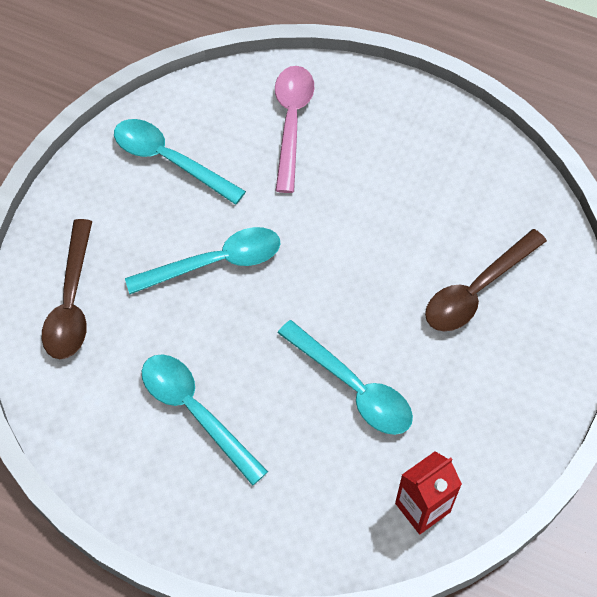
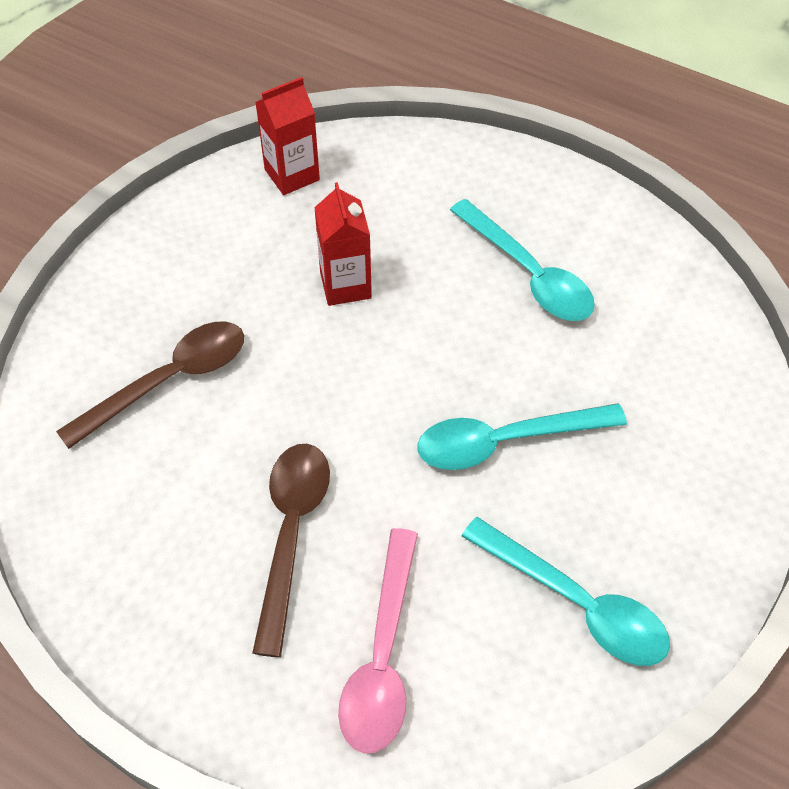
camera: 175 degrees left, 5 degrees down
(71, 301) = (693, 405): brown spoon -> brown spoon (291, 534)
(353, 387) = (345, 285): turquoise spoon -> red carton

